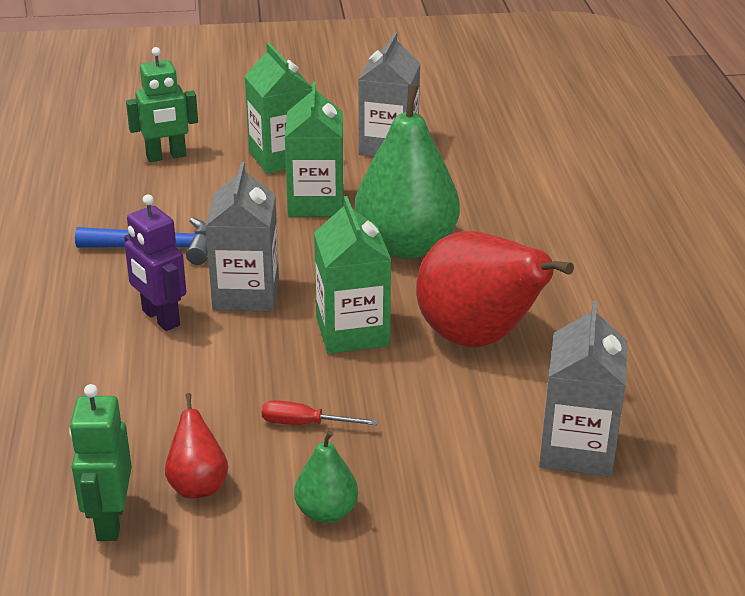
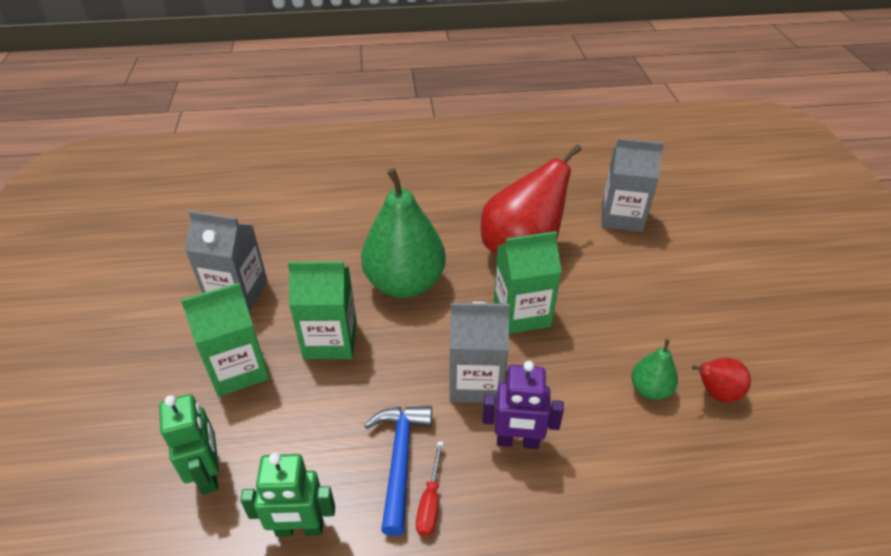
camera: 90 degrees left, 10 degrees up
(110, 521) = (772, 443): green robot -> green robot (299, 529)
(160, 318) = (517, 441): purple robot -> purple robot turned 45 degrees clockwise
(305, 424) = (633, 337): red screwdriver -> red screwdriver (430, 502)
(326, 512) = (715, 323): green pear -> green pear (650, 389)

